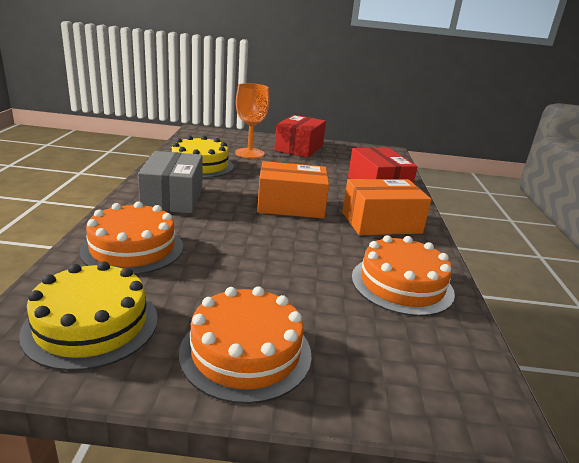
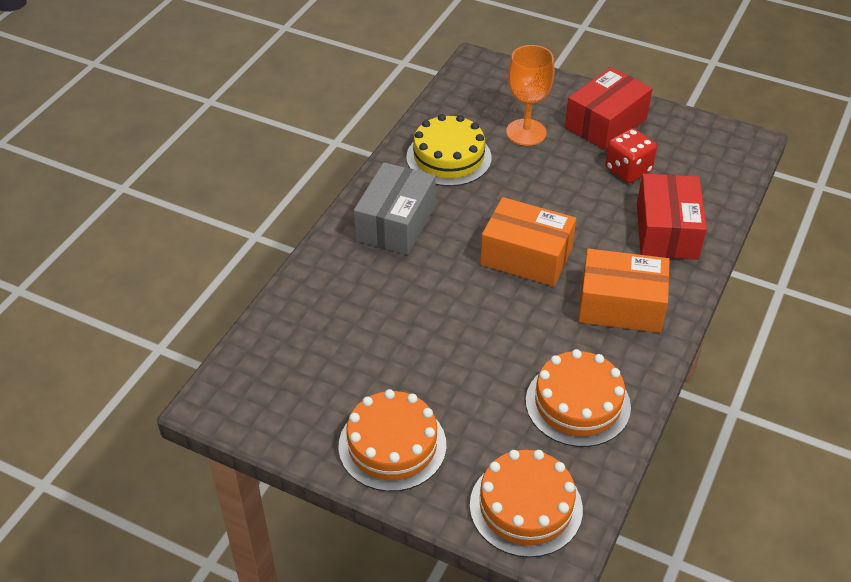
camera: 25 degrees right, 20 degrees up
(91, 325) = (283, 390): yellow cake -> none
(132, 248) = (334, 302): orange cake -> orange cake (526, 507)
(329, 164) = (628, 170): none -> red dice

